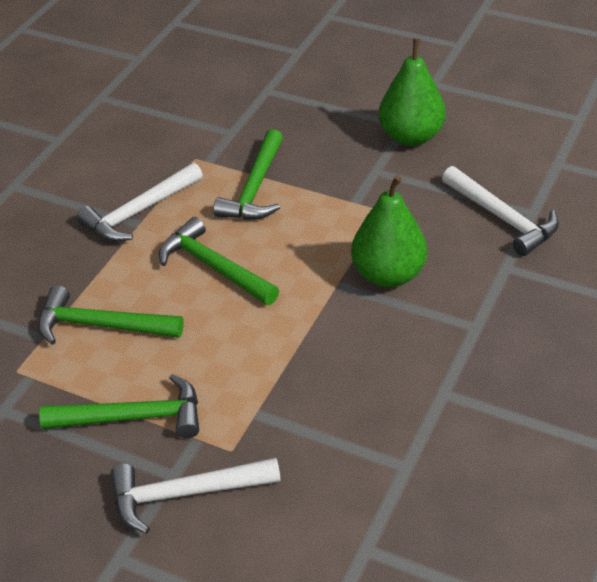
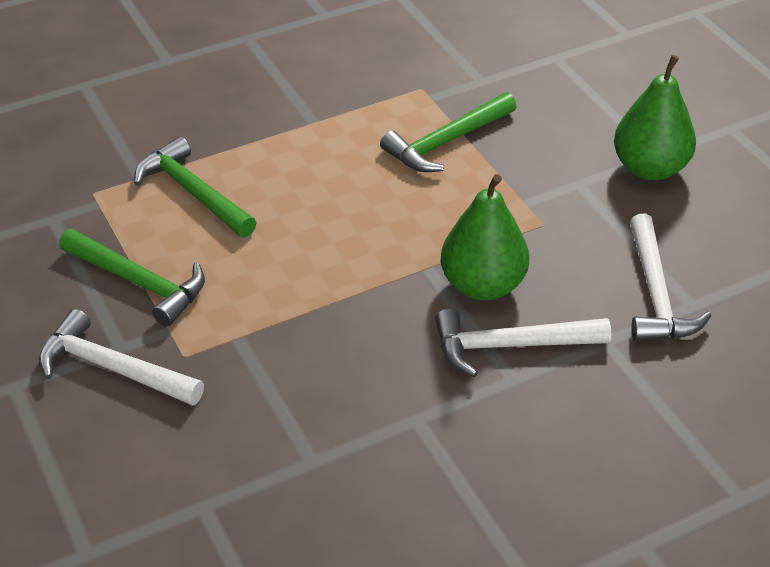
camera: 35 degrees right, 0 degrees up
(139, 212) = (324, 112): white hammer -> white hammer (511, 346)
(214, 267) = (335, 194): green hammer -> none

